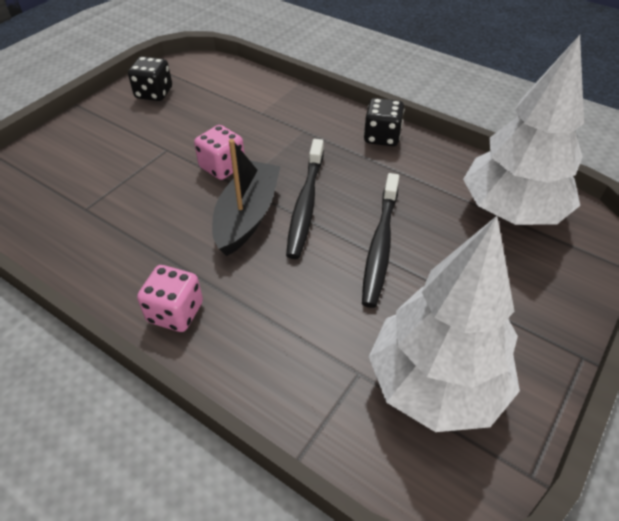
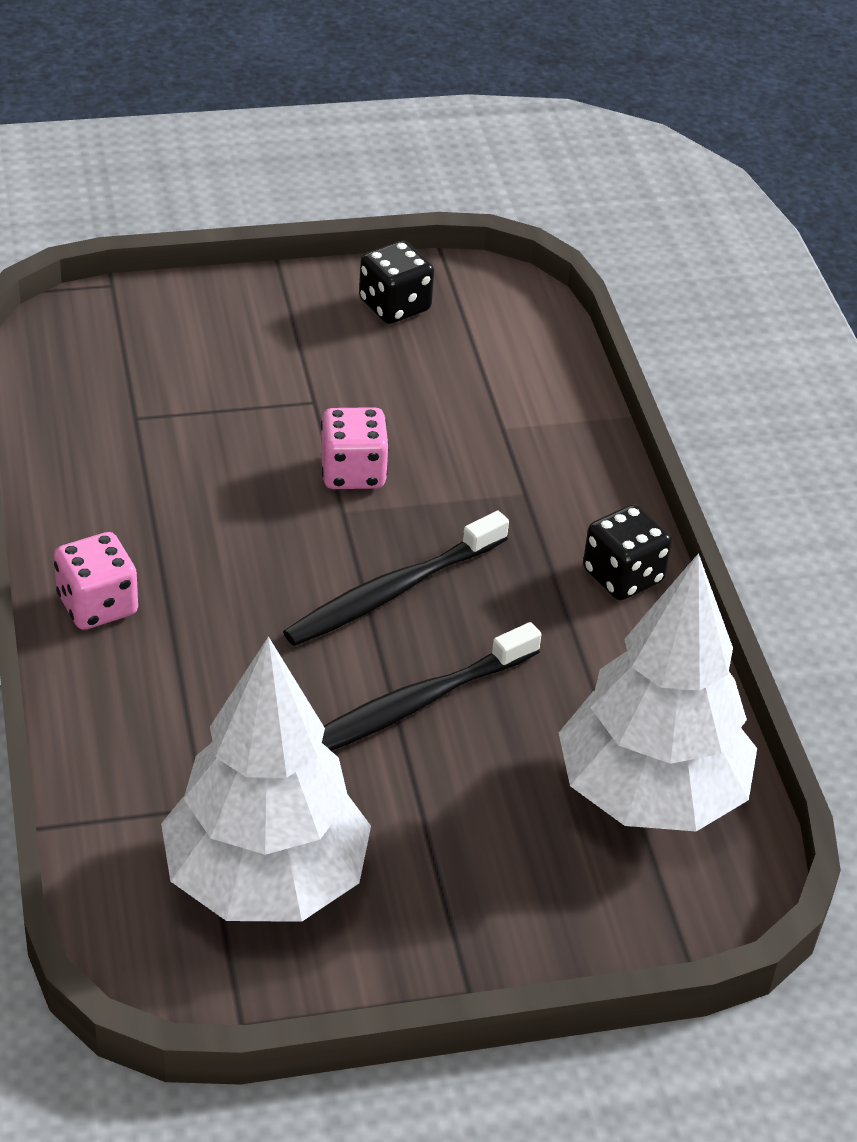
camera: 40 degrees right, 5 degrees down
(247, 216) = (303, 556): black boat -> none

